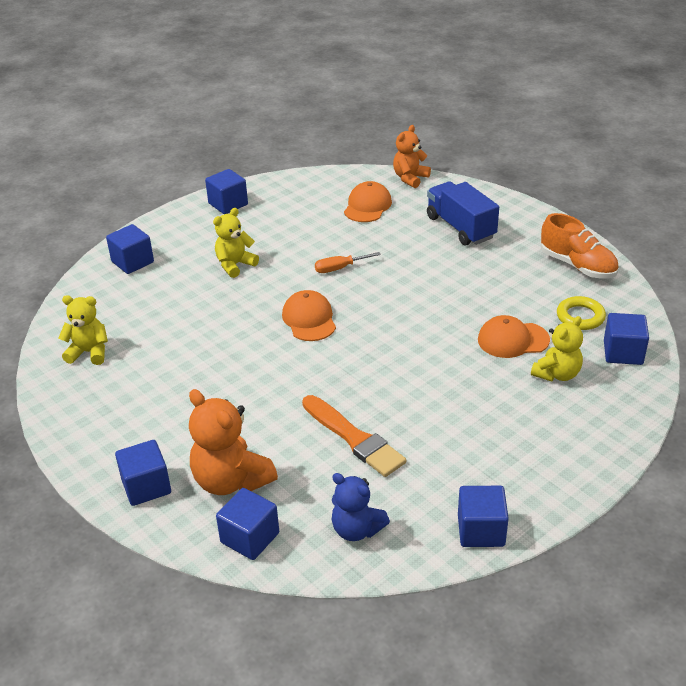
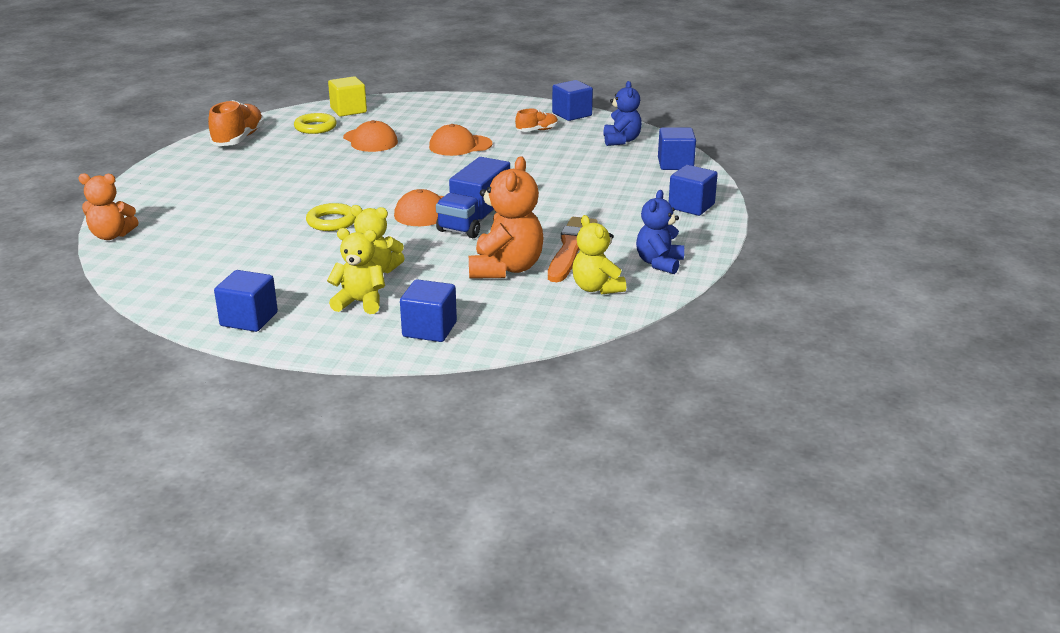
camera: 125 degrees left, 10 degrees down
(80, 404) = (659, 263): none -> blue teddy bear
(231, 480) = (641, 183): orange teddy bear -> orange teddy bear (506, 269)
(339, 268) = (332, 222): orange screwdriver -> yellow ring
(354, 438) = (546, 160): orange brush -> orange brush (571, 248)
(367, 206) = (194, 241): orange cap -> orange cap (460, 146)
(448, 472) = (537, 130): none -> orange shoe
(460, 227) = (207, 190): blue truck -> blue truck (474, 220)
(557, 374) = (396, 122): yellow teddy bear -> yellow teddy bear (360, 302)
(623, 352) = (348, 110): blue cube -> yellow cube

